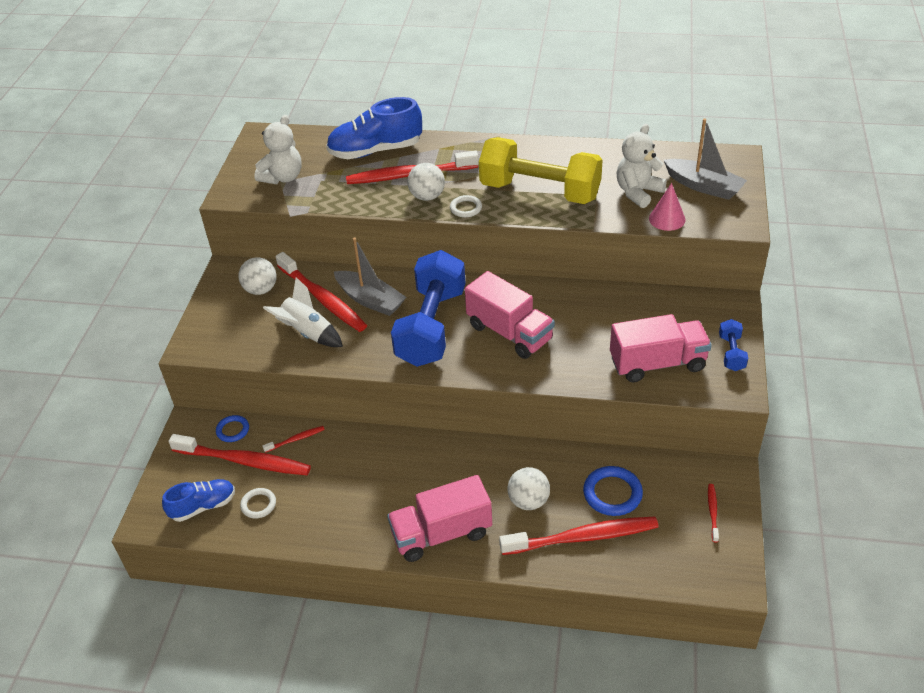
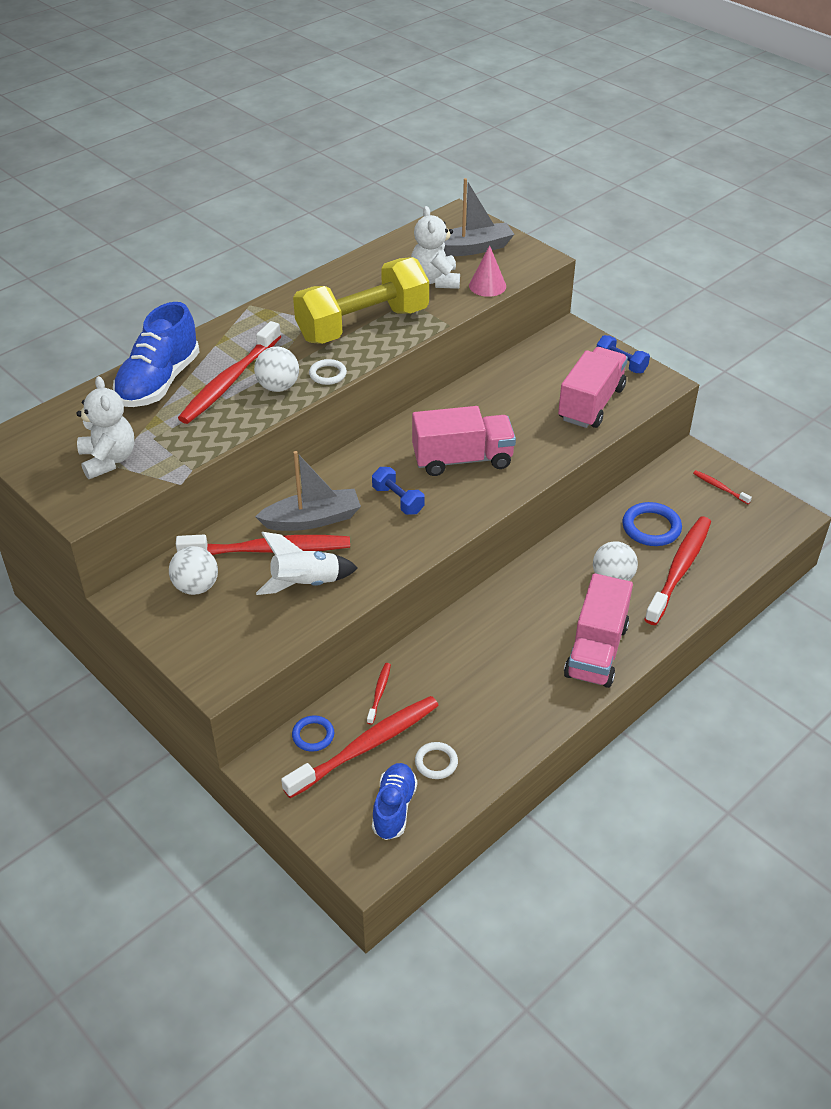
camera: 55 degrees left, 0 degrees up
(431, 327) = (398, 500): blue dumbbell -> blue dumbbell, size x0.42

